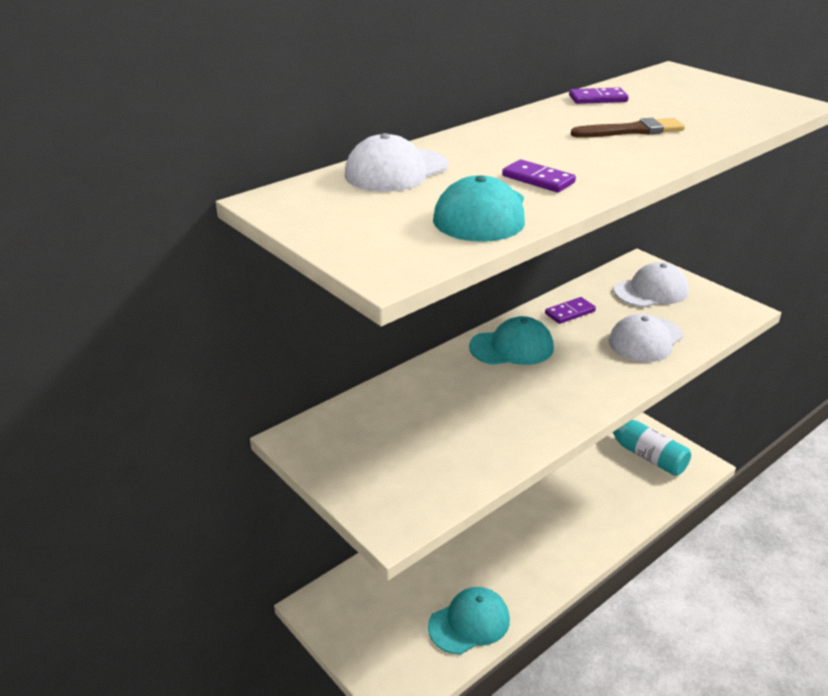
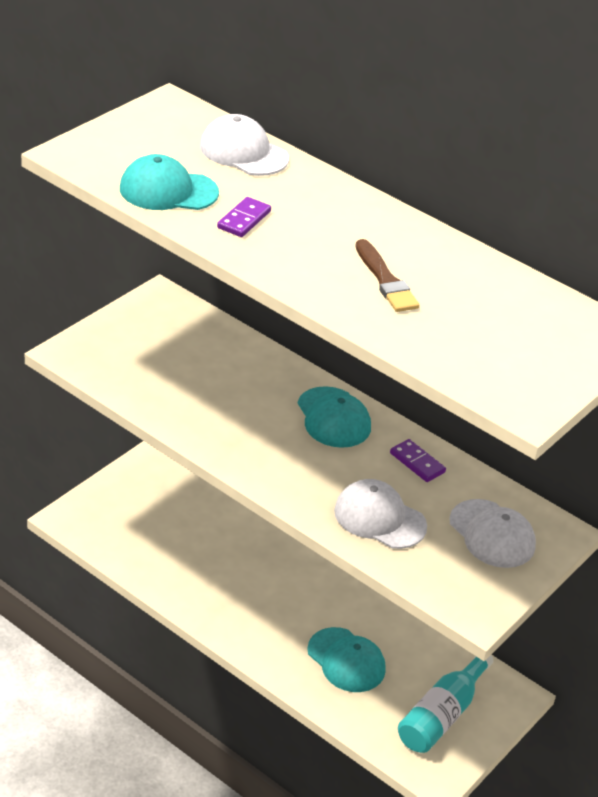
camera: 75 degrees right, 5 degrees up
(469, 623) = (151, 562): turquoise cap -> turquoise cap (346, 660)
(598, 99) = (479, 267): purple domino -> none

